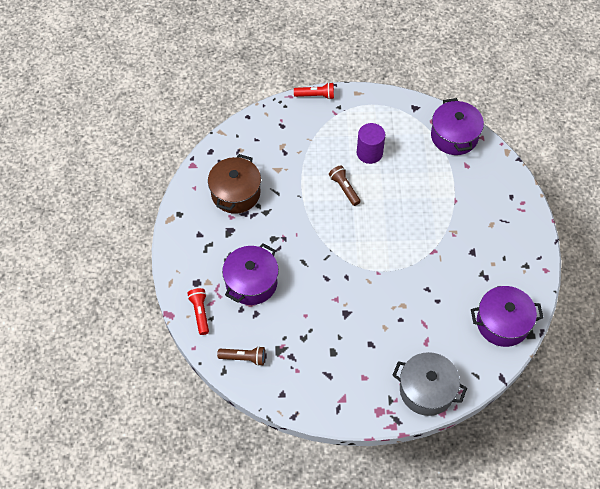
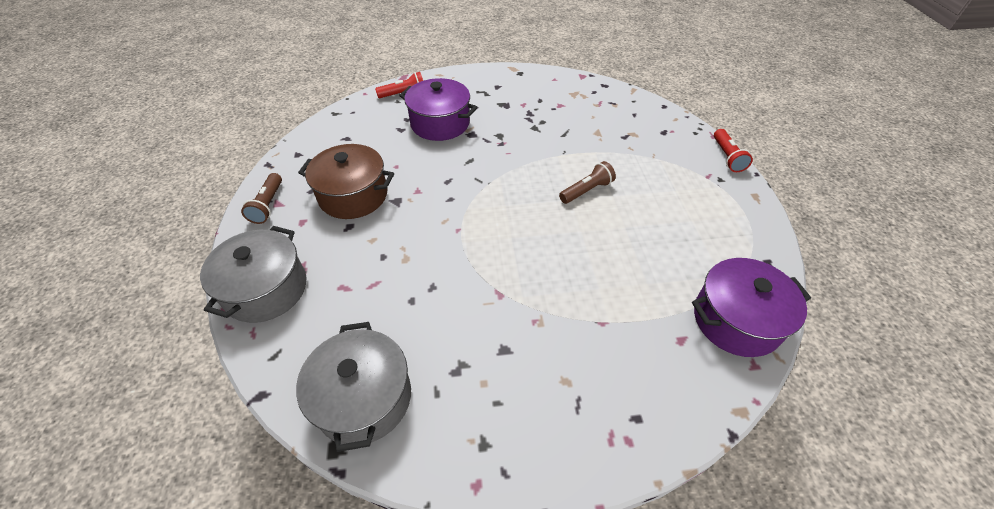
camera: 85 degrees right, 10 degrees down
(235, 193) = (555, 105): brown pot -> brown pot (353, 195)
(244, 358) = (347, 125): brown flashlight -> brown flashlight (268, 205)
(369, 153) = (655, 213): purple cylinder -> none
(502, 323) = (364, 398): purple pot -> grey pot

